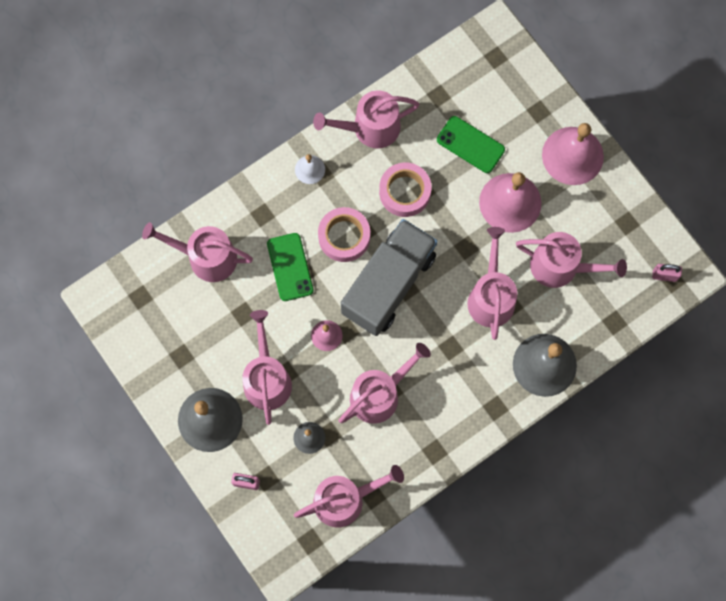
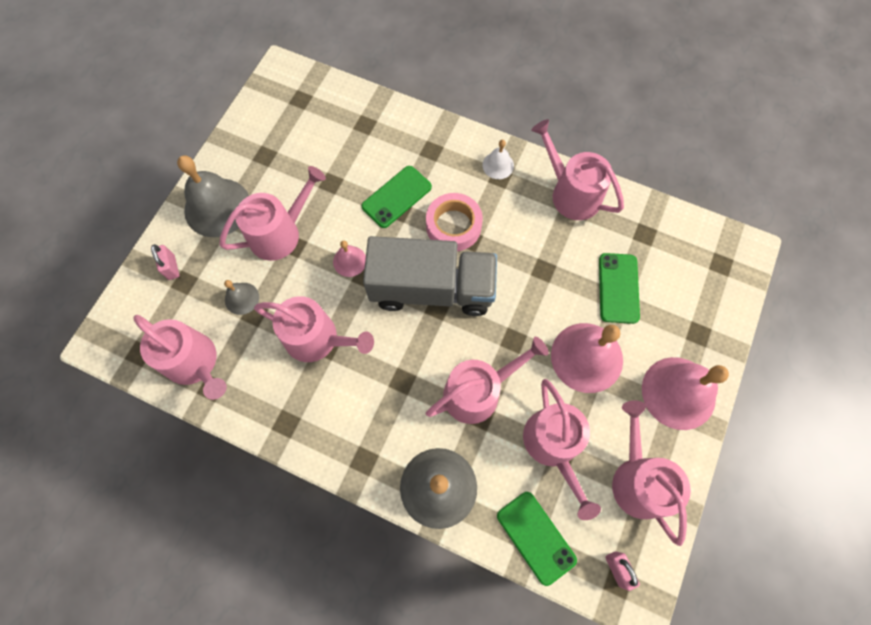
camera: 60 degrees right, 5 degrees down
(206, 257) = (365, 128): pink watering can -> pink watering can (637, 479)
(404, 192) = (531, 254): pink tape -> none
(615, 317) = (536, 537): none -> green phone

